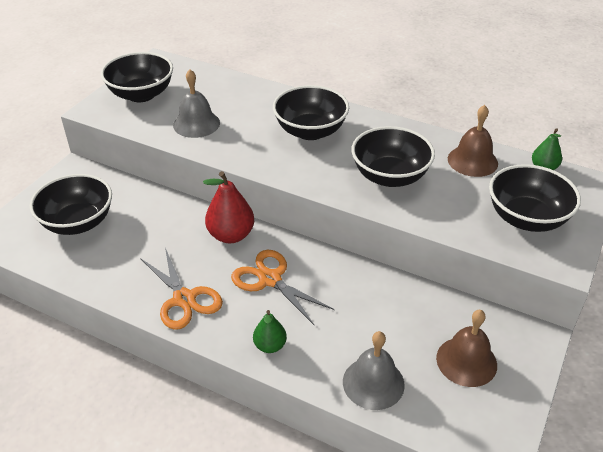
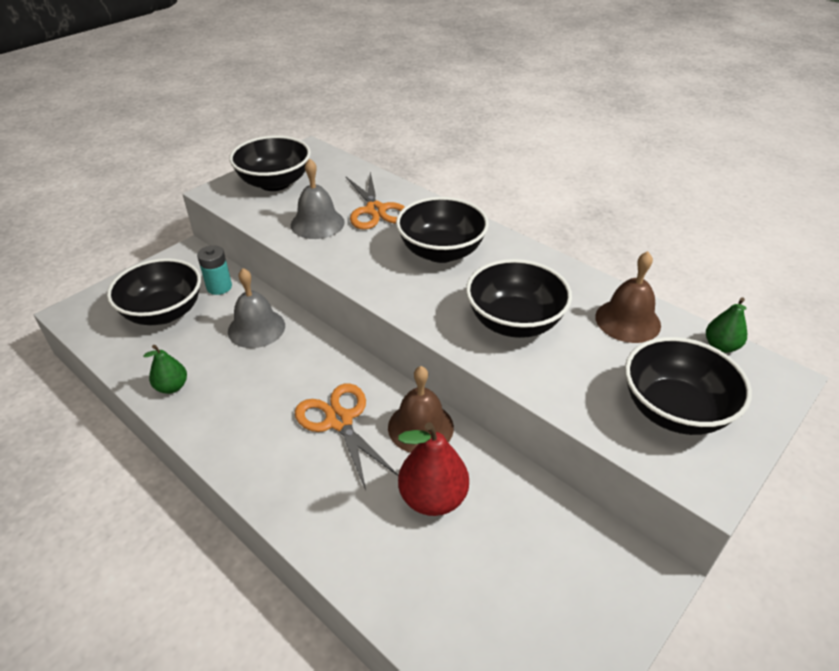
camera: 15 degrees right, 0 degrees up
(117, 193) = (219, 287): none -> turquoise battery
(184, 299) = (233, 424): orange scissors -> orange scissors (375, 210)
(231, 235) = (318, 358): red pear -> red pear (432, 498)
(270, 346) = (304, 505): green pear -> green pear (172, 387)
(373, 383) = (409, 586): grey bell -> grey bell (256, 328)
(466, 361) = (541, 586): brown bell -> brown bell (420, 427)

